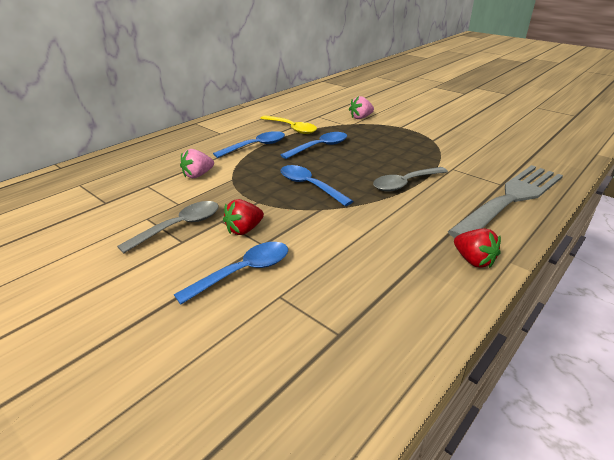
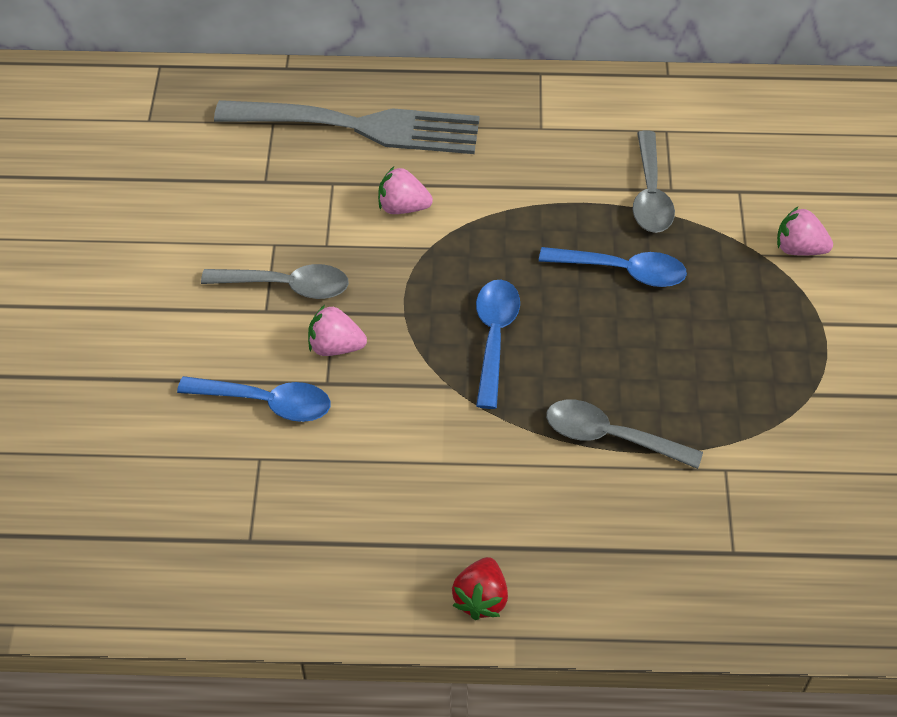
camera: 50 degrees right, 20 degrees up
(244, 230) = (335, 346): red strawberry -> pink strawberry
(256, 146) = (543, 200): blue spoon -> none
(292, 128) = (650, 194): yellow spoon -> grey spoon
(511, 198) = (694, 581): grey fork -> grey fork (360, 126)

